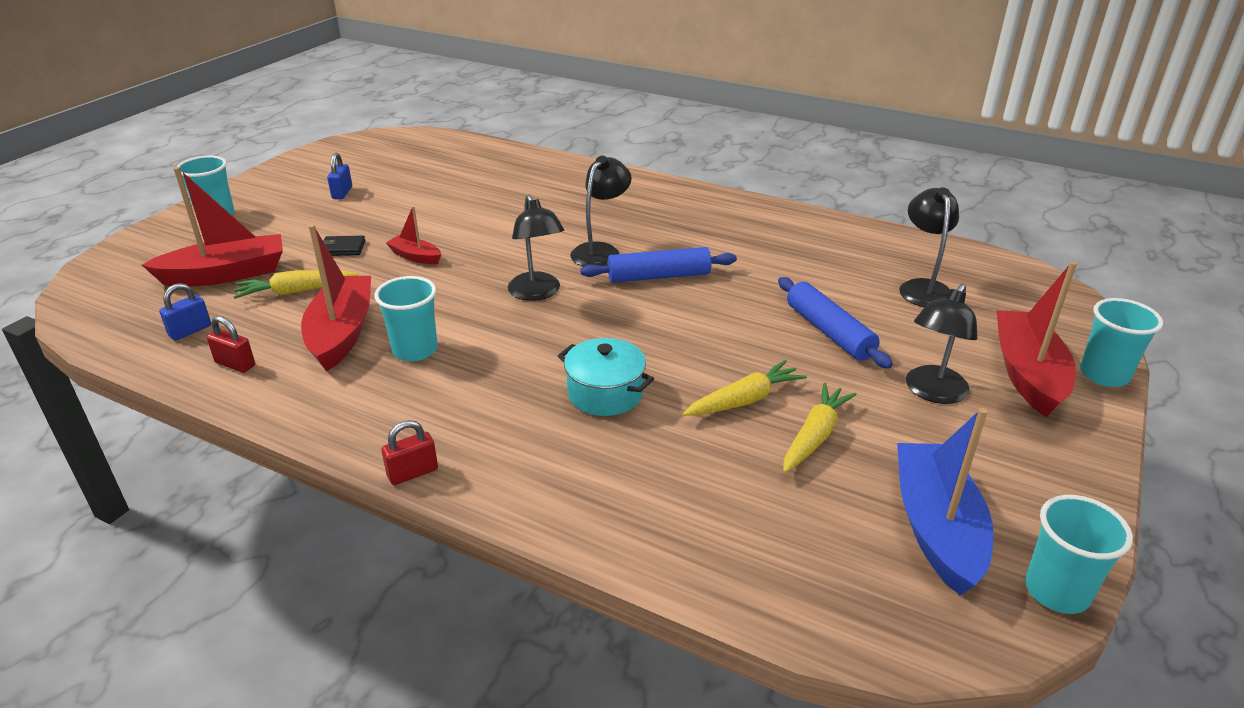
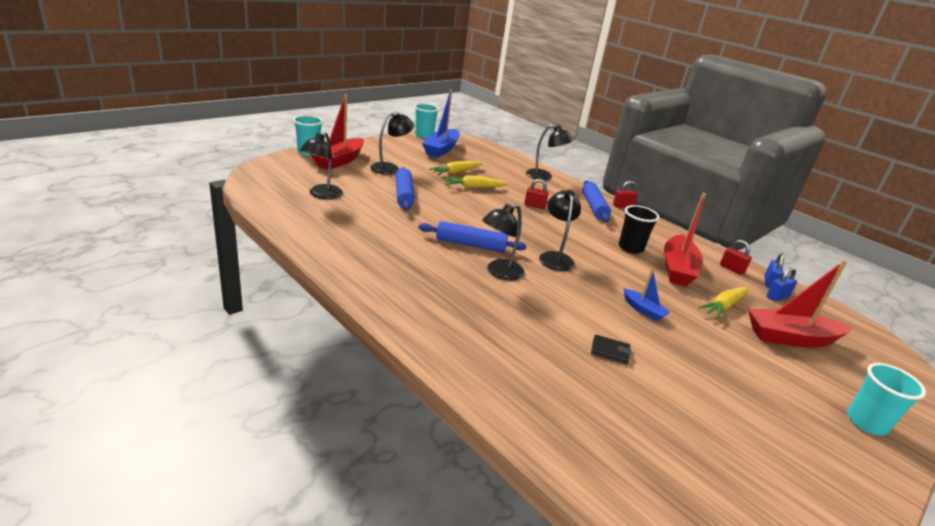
camera: 165 degrees left, 5 degrees down
(296, 291) = (724, 306): yellow carrot -> yellow carrot turned 135 degrees clockwise
(342, 193) = (746, 420): blue padlock -> blue padlock (769, 282)
(343, 248) = (707, 336): black wallet -> black wallet (610, 351)
(415, 256) = (643, 310): red boat -> blue boat
(415, 350) = (630, 248): turquoise cup -> black cup
(483, 440) = (593, 207): none -> blue rolling pin
(605, 393) = (534, 206): turquoise pot -> red padlock
(622, 519) = (544, 177): none -> black lamp

